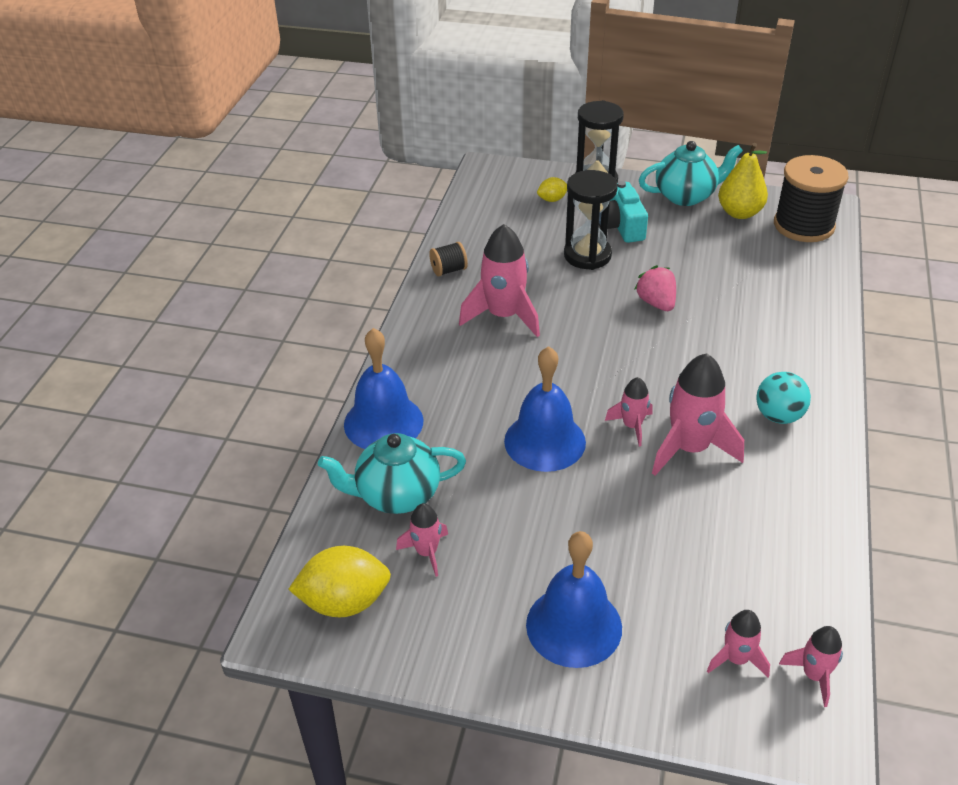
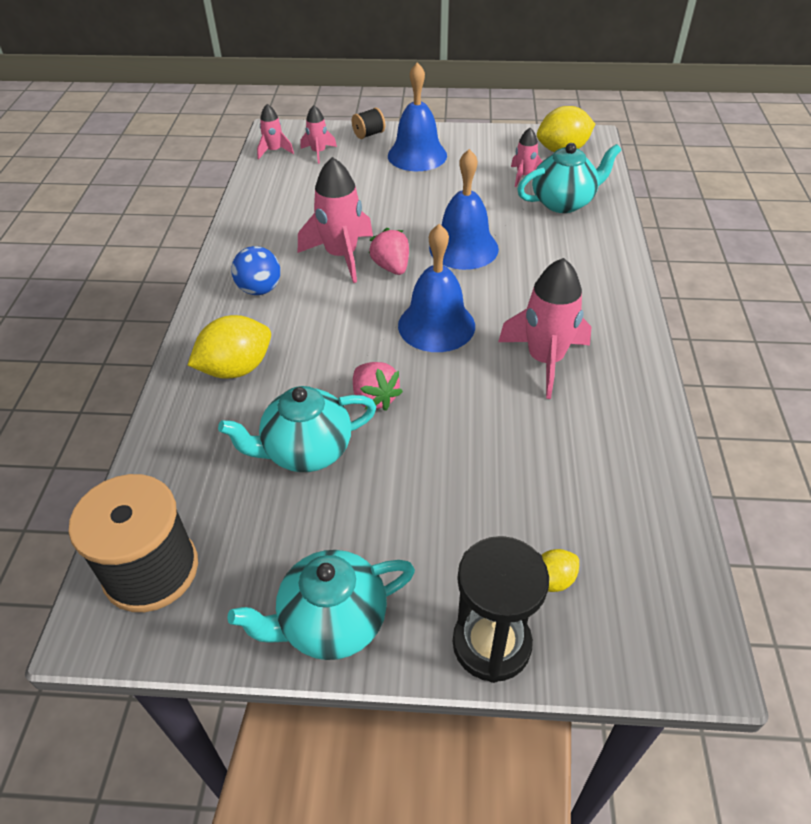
camera: 170 degrees right, 5 degrees up
(383, 422) = (605, 247): blue bell -> blue bell (436, 325)
(449, 270) = (639, 416): black spool -> black spool (369, 134)
(587, 255) = (470, 464): black hourglass -> none
(621, 226) = (432, 531): turquoise camera -> none
(632, 426) = (391, 267): pink rocket -> pink strawberry
(710, 274) = (306, 451): none -> turquoise teapot
(739, 213) = (246, 588): yellow pear -> none
(778, 416) = (259, 289): turquoise ball -> blue ball
(782, 338) = (236, 369): none -> yellow lemon

